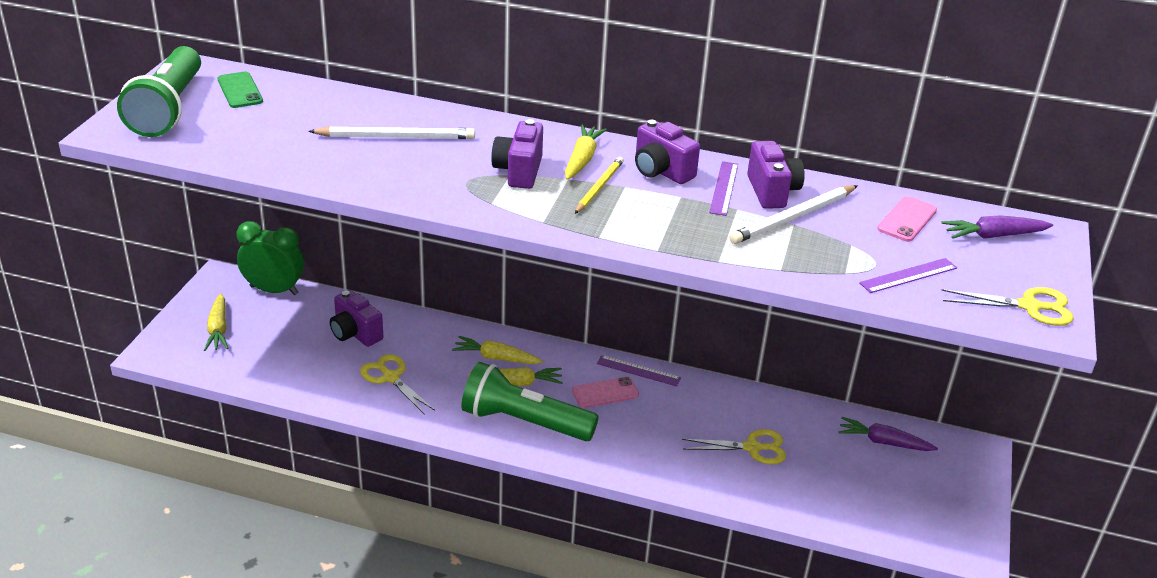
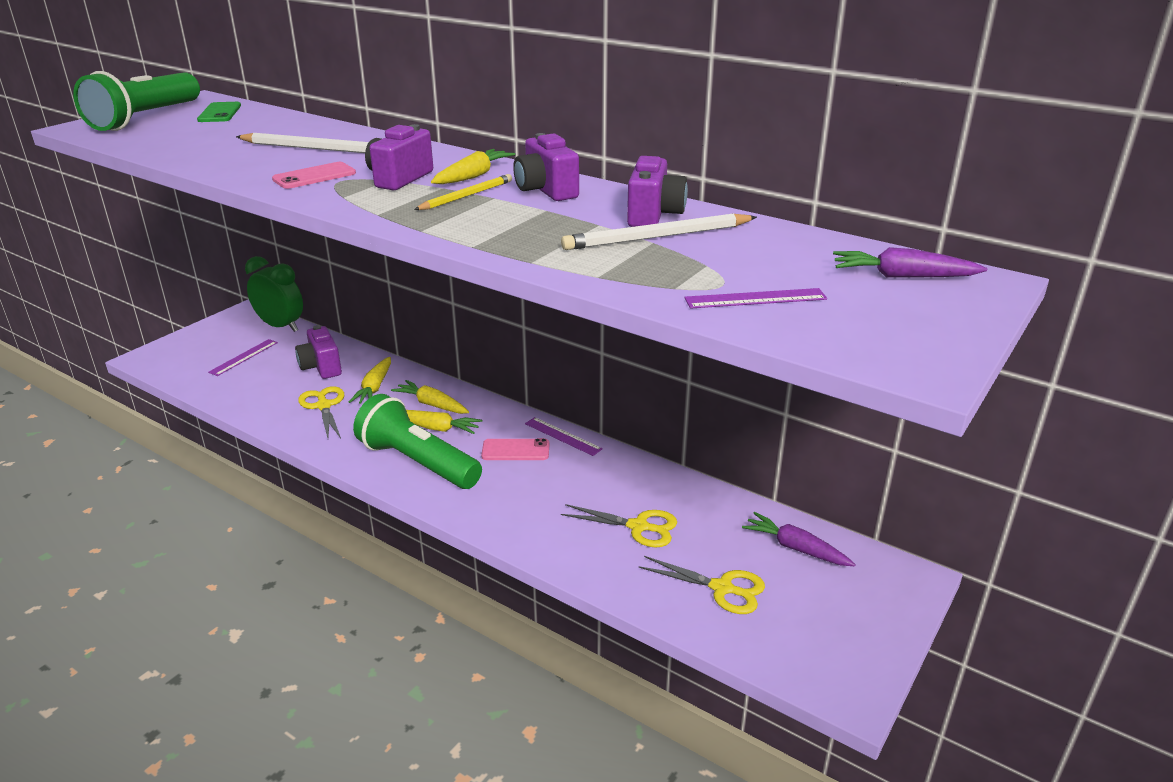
camera: 20 degrees right, 5 degrees down
(218, 329) = (211, 348): yellow carrot -> yellow carrot (374, 388)
(724, 188) = (601, 208): purple ruler -> purple ruler (243, 357)
(907, 219) = (797, 252): pink phone -> pink phone (314, 176)
(1029, 306) = (901, 346): yellow scissors -> yellow scissors (722, 588)

